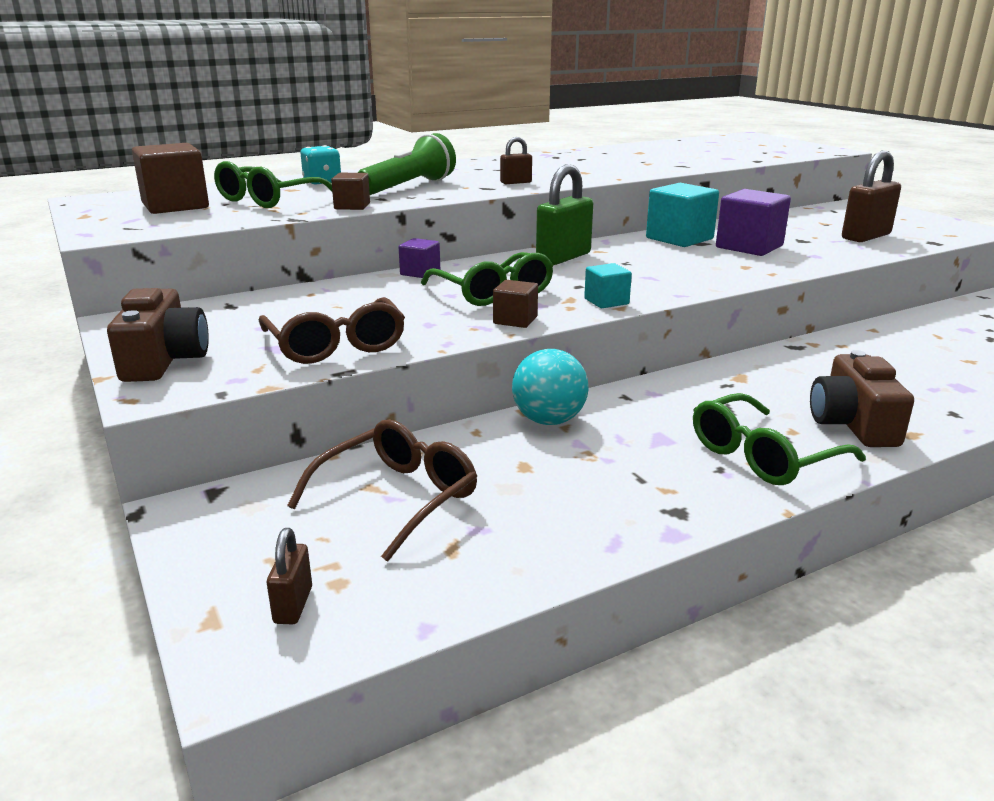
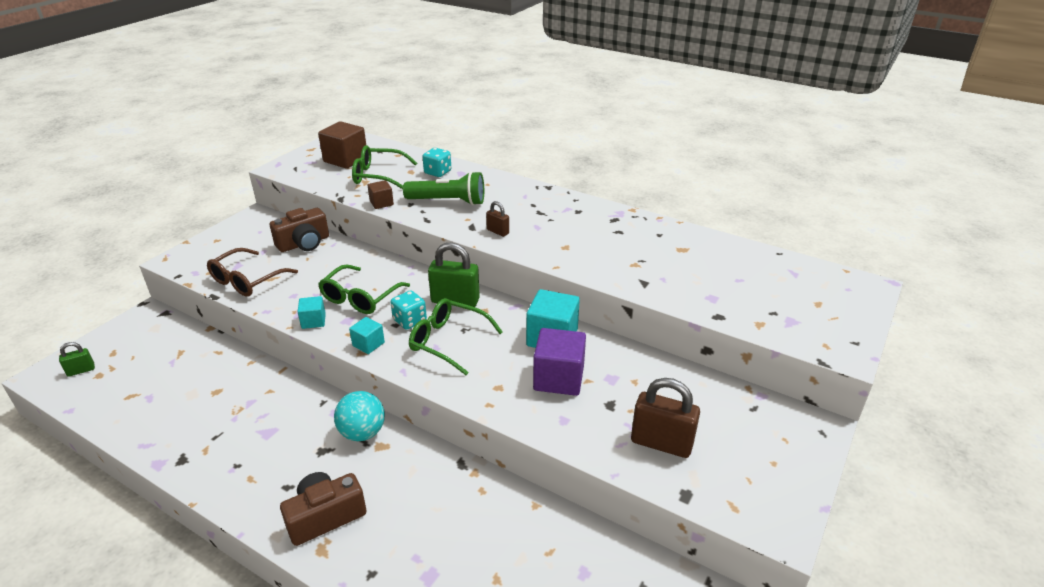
camera: 60 degrees right, 10 degrees up
(164, 360) = (210, 246): brown camera -> brown camera (304, 243)
(293, 605) = (81, 370): brown padlock -> green padlock
(397, 498) = (171, 363): brown glasses -> none
(420, 273) = (382, 261): purple cube -> none
(515, 320) = (313, 321): brown cube -> turquoise cube
(549, 420) = (274, 382): turquoise ball -> turquoise ball (362, 433)
(579, 279) = (410, 321): none -> turquoise dice
(763, 456) = (259, 480): green glasses -> green glasses (448, 341)

